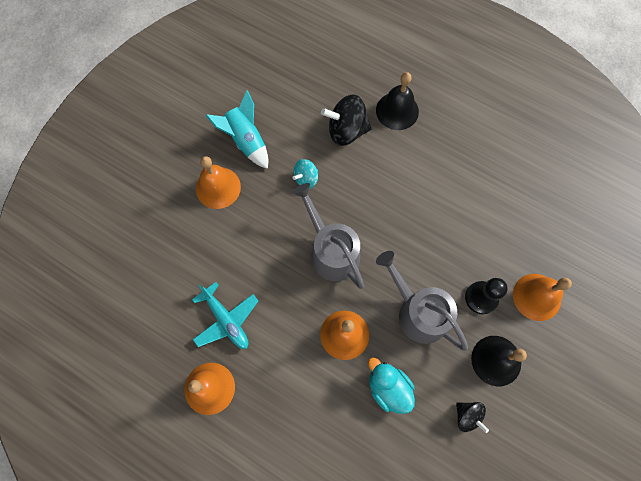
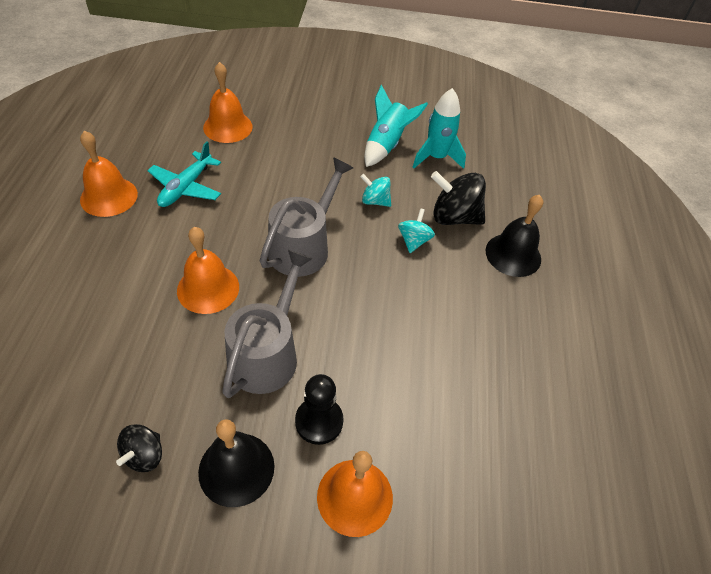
camera: 60 degrees right, 20 degrees down
(218, 187) = (324, 140): orange bell -> orange bell (228, 127)
(278, 110) = (436, 157): none -> turquoise rocket
(346, 131) = (454, 217): black spinning top -> black spinning top turned 45 degrees counterclockwise
(357, 170) = (414, 241): none -> turquoise spinning top
(388, 387) = (157, 351): turquoise duck -> none

